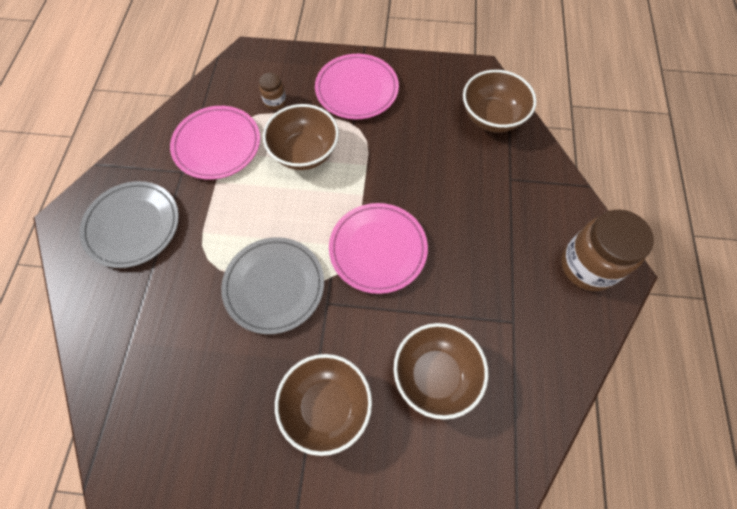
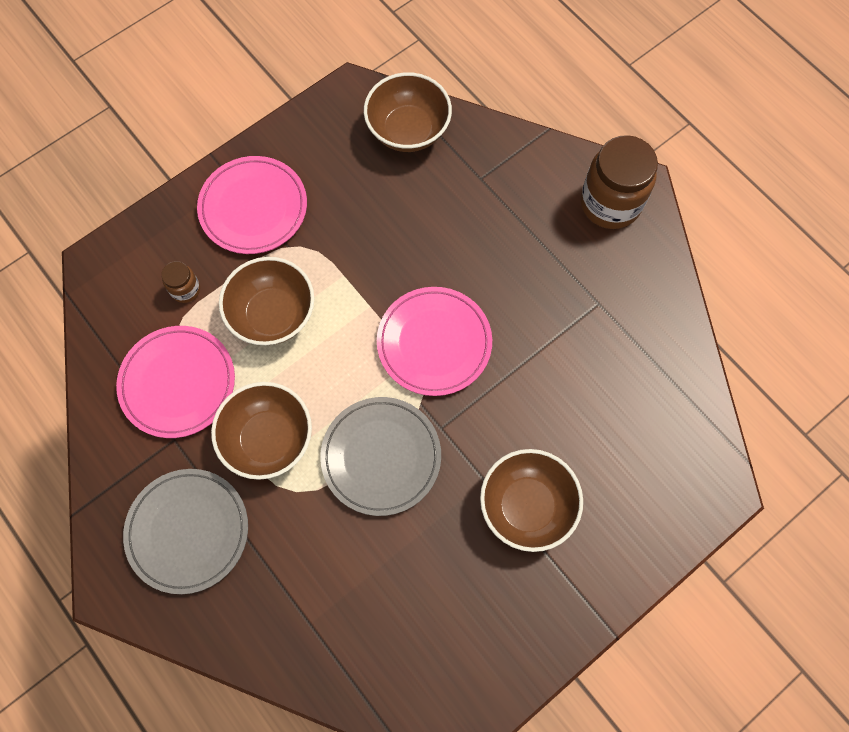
camera: 45 degrees left, 5 degrees up
(435, 375) = (582, 401): brown bowl -> brown bowl (268, 439)

